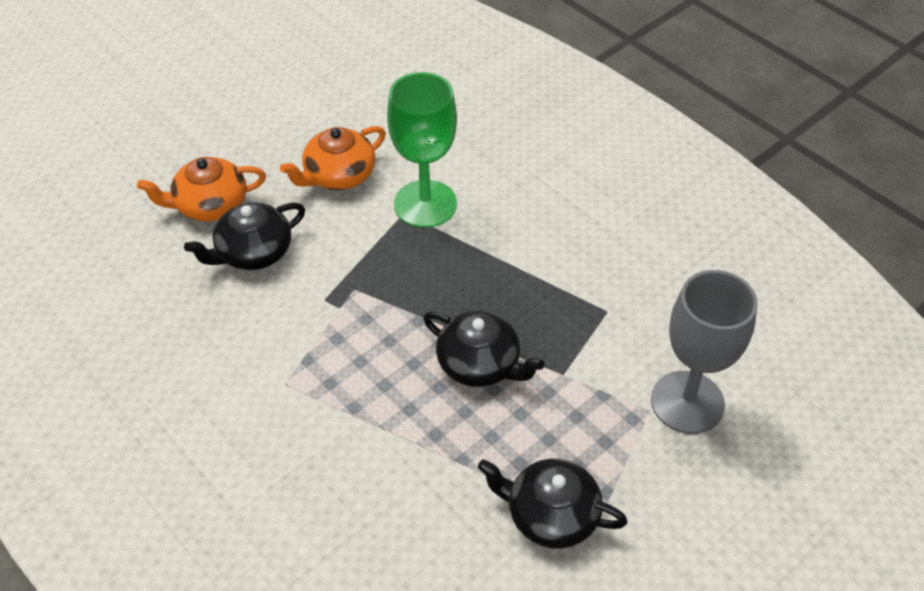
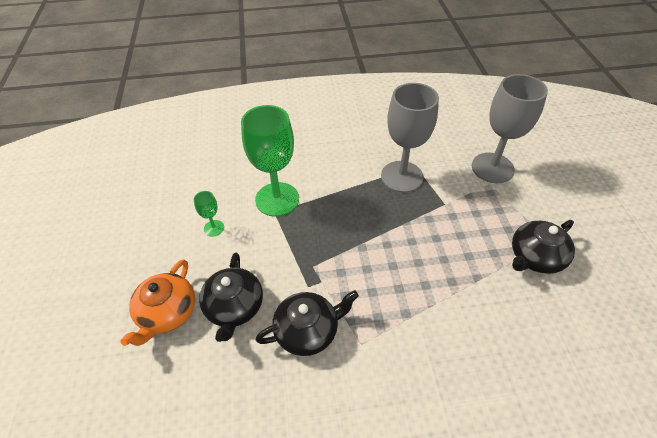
camera: 55 degrees left, 0 degrees up
(338, 175) = (214, 228): orange teapot -> green goblet
(480, 364) = (414, 235): black teapot -> black teapot (308, 330)
(573, 305) = (402, 176): none -> grey goblet

